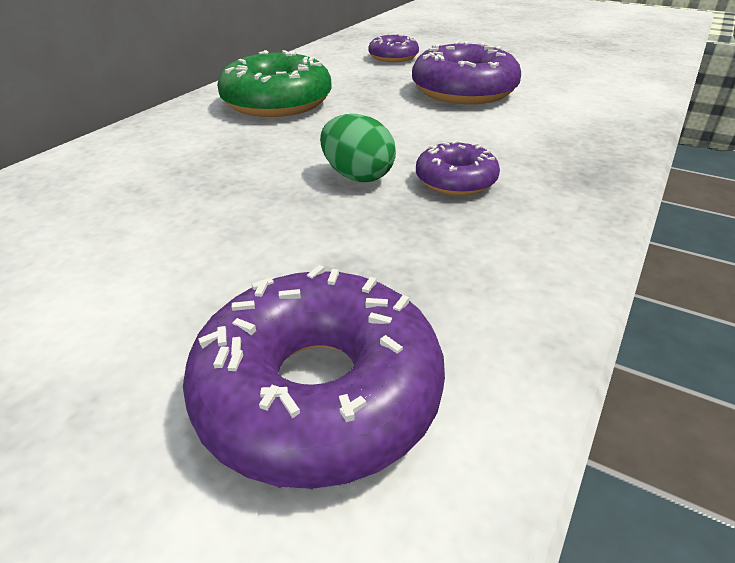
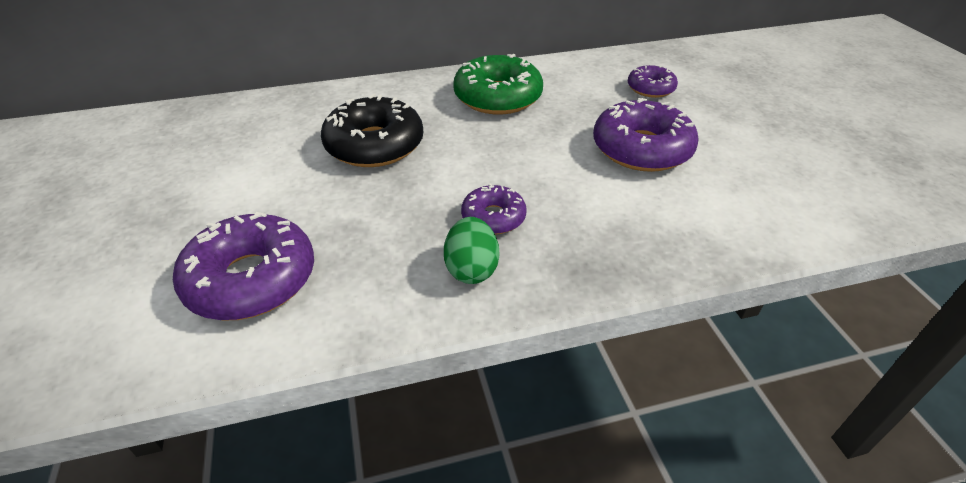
camera: 45 degrees right, 5 degrees up
(216, 185) = (374, 145): none -> black donut
(357, 176) = (447, 180): green egg -> green egg (471, 269)

